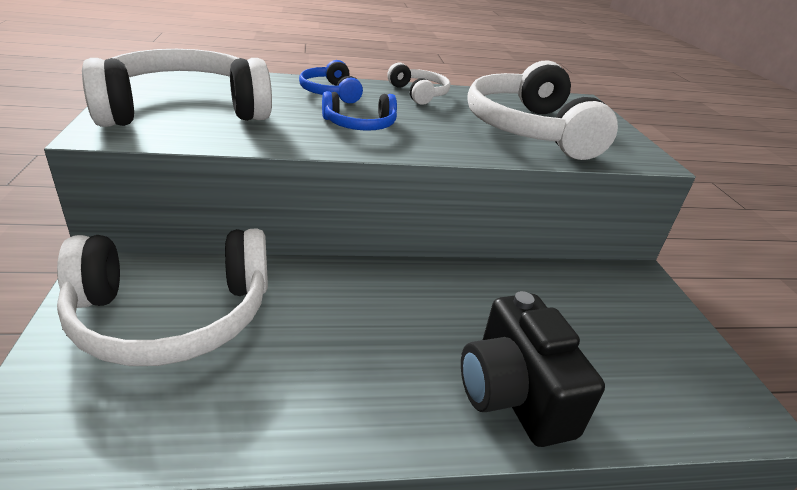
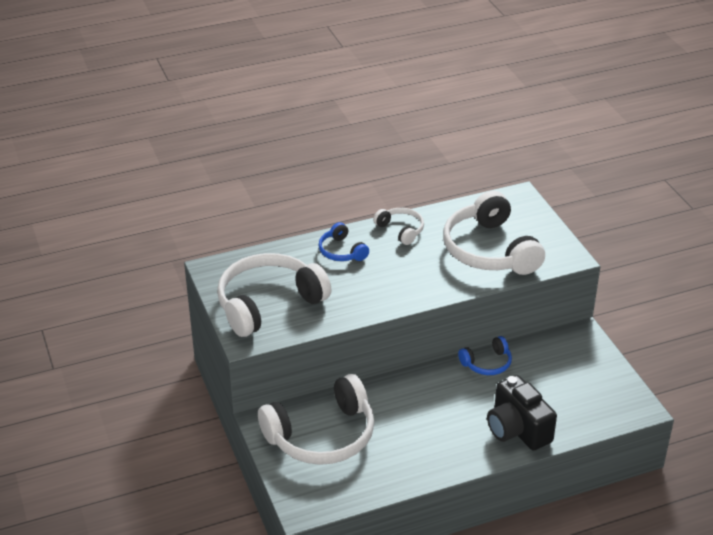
camera: 10 degrees left, 5 degrees up
(360, 125) = (380, 282): blue headphones -> blue headphones (487, 363)

